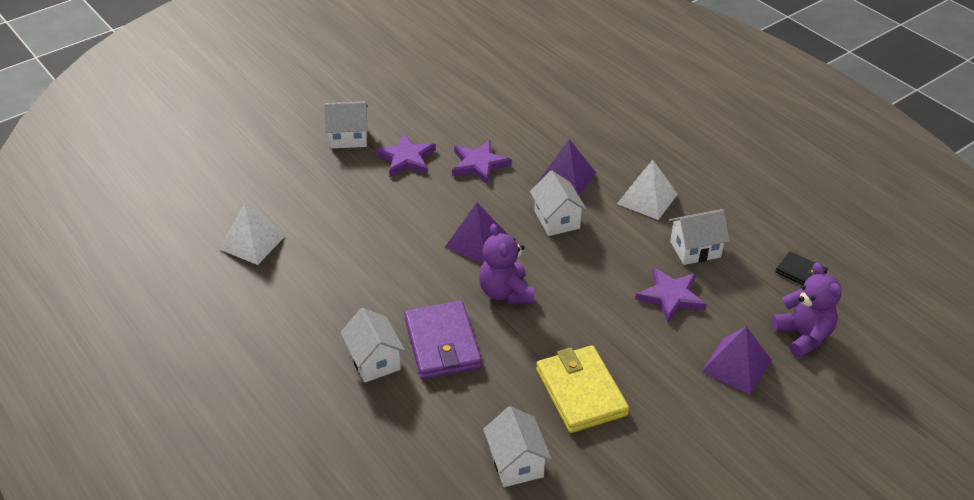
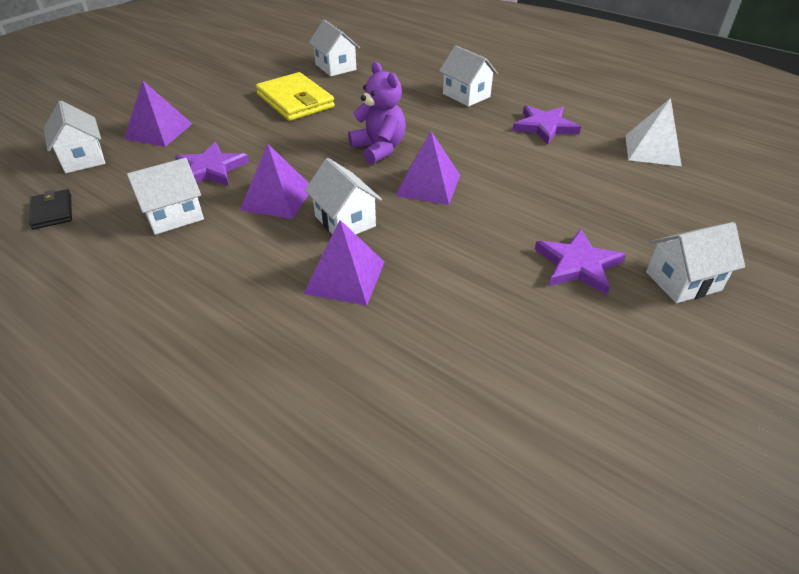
camera: 165 degrees right, 0 degrees up
(442, 343) = (418, 111): purple wallet -> none
(479, 164) = (474, 275): purple star -> purple star (544, 127)
(609, 252) = (277, 198): none -> purple pyramid
(647, 199) = (228, 267): white pyramid -> none
(801, 272) = (52, 211): black wallet -> black wallet turned 45 degrees clockwise
(803, 336) = (83, 158): purple teddy bear -> white house

